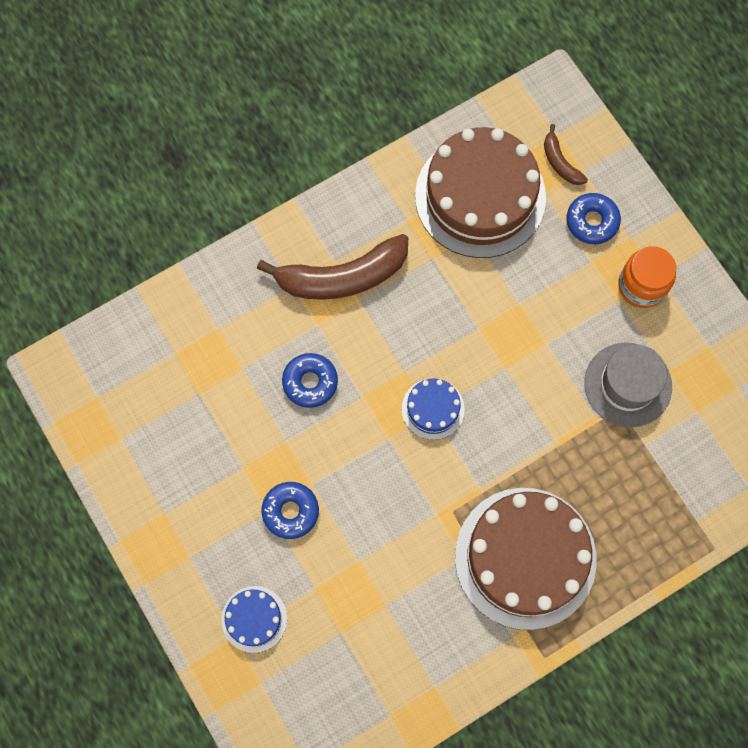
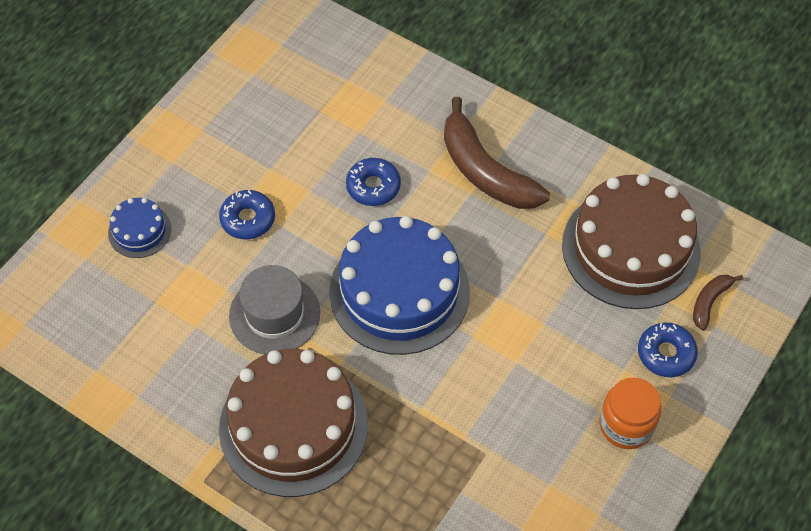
camera: 65 degrees right, 15 degrees down
(433, 409) = (399, 291): blue cake -> blue cake, size x2.18
(627, 385) = (515, 451): grey hat -> grey hat (274, 314)

